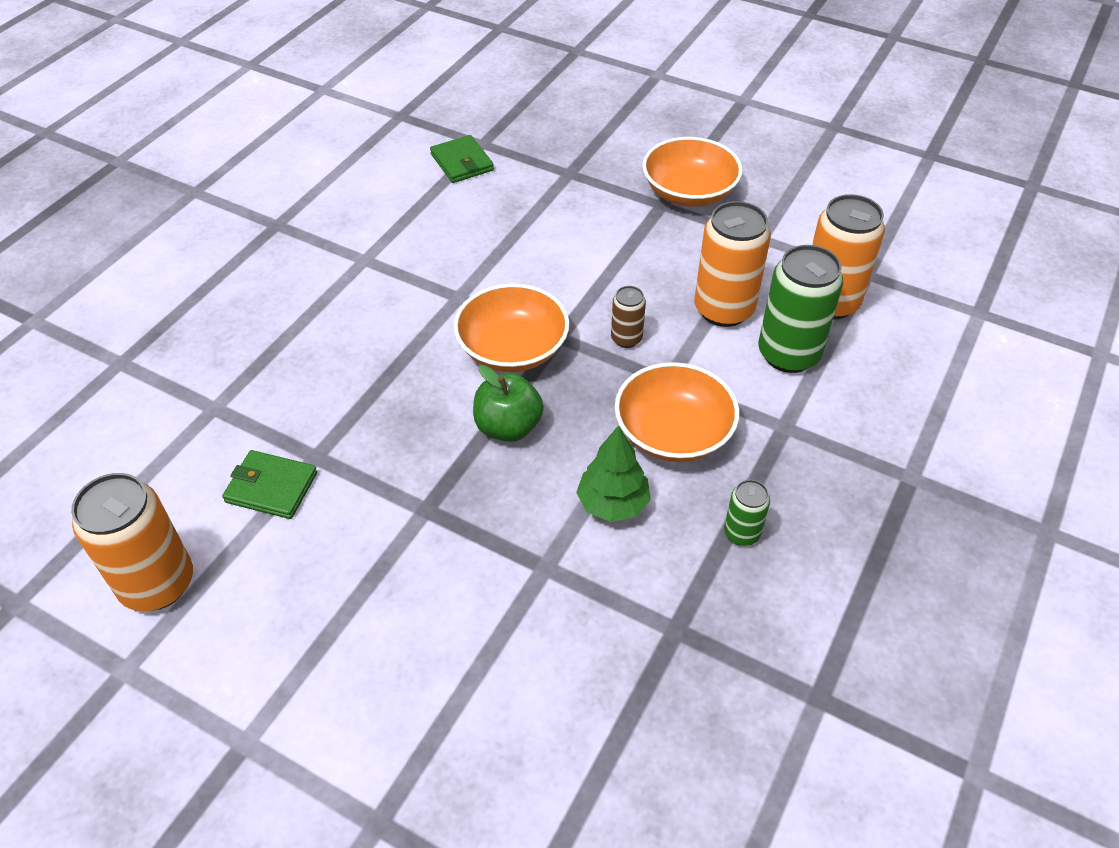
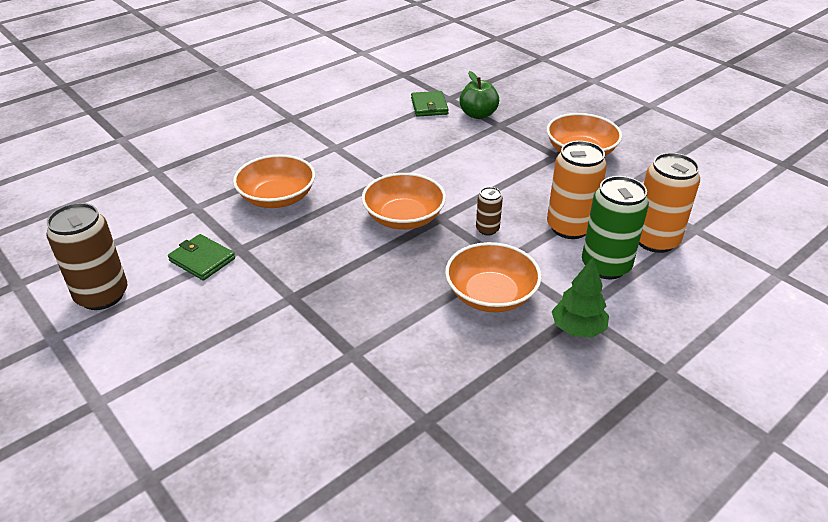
camera: 20 degrees right, 10 degrees down
(157, 584) = (102, 295): orange can -> brown can
(325, 361) = (277, 198): none -> orange bowl
(508, 427) = (375, 263): green apple -> green apple (478, 114)
(613, 503) = (422, 328): green tree -> green tree (578, 329)
(741, 533) = (509, 372): green can -> none

